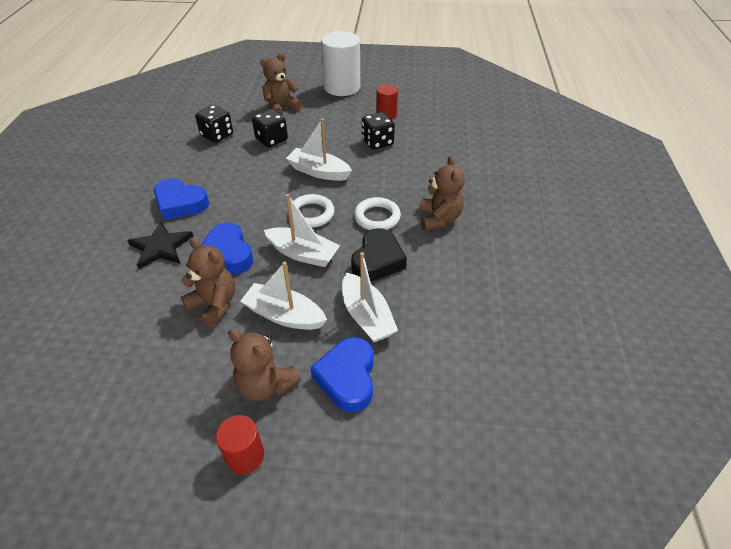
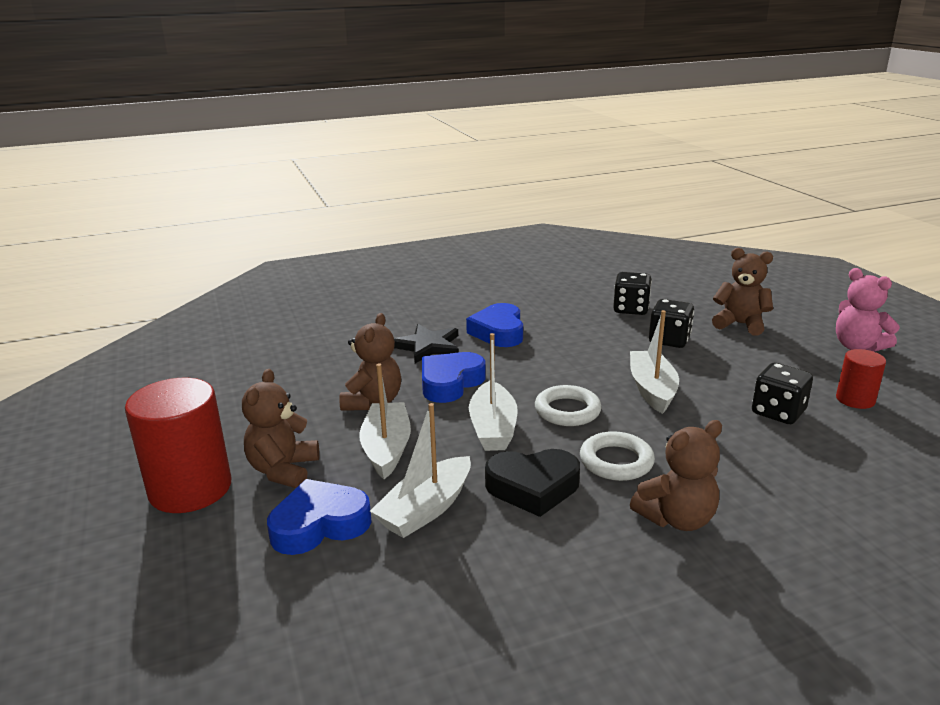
camera: 65 degrees right, 20 degrees down
(245, 456) = (190, 489): red cylinder -> red cylinder, size x1.89
(342, 87) = (857, 347): white cylinder -> pink teddy bear

